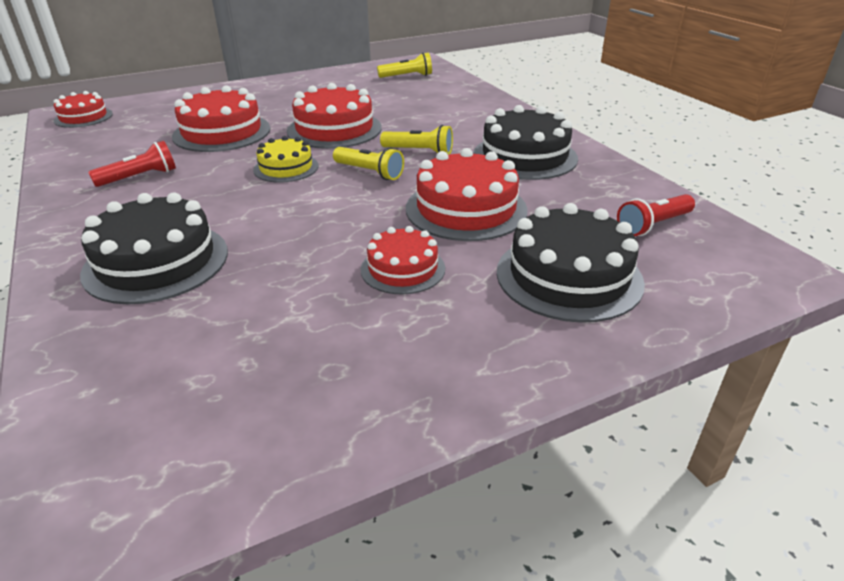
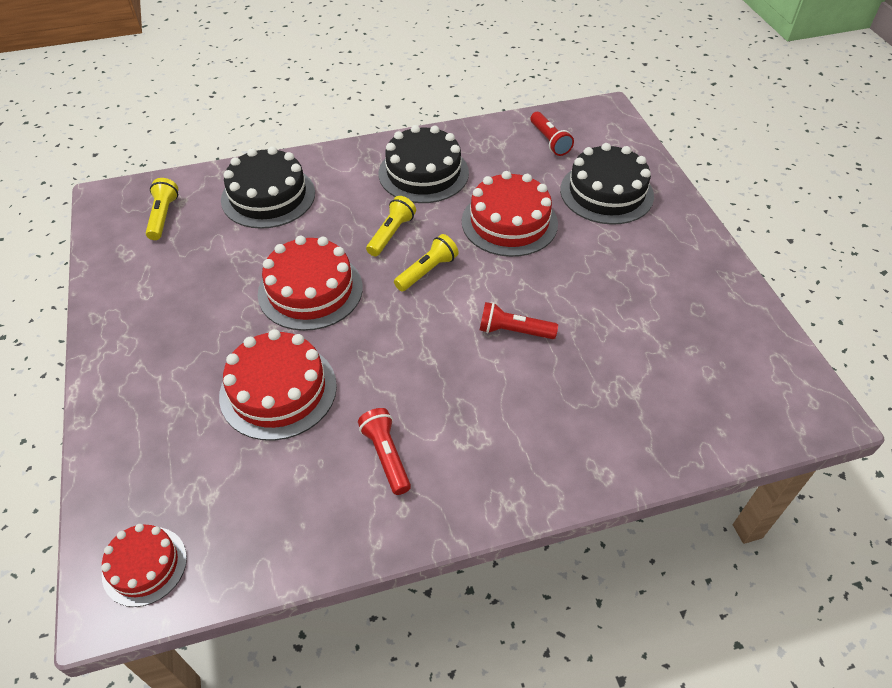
camera: 80 degrees left, 15 degrees up
(156, 262) = (565, 415): black cake -> black cake (268, 196)
(285, 224) = (514, 331): none -> red flashlight
(286, 168) = (399, 331): yellow cake -> none
(403, 269) = (590, 267): red cake -> none

